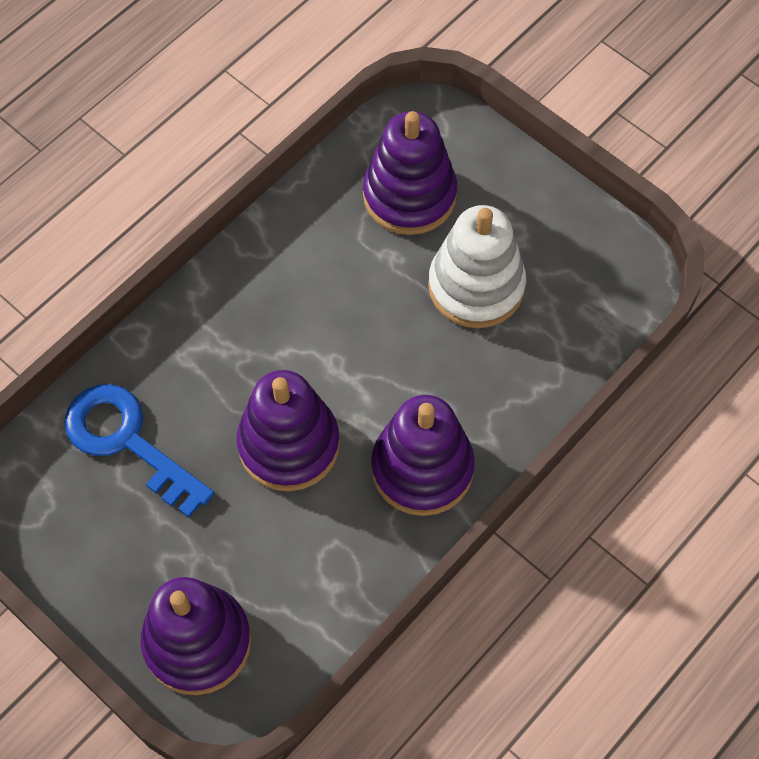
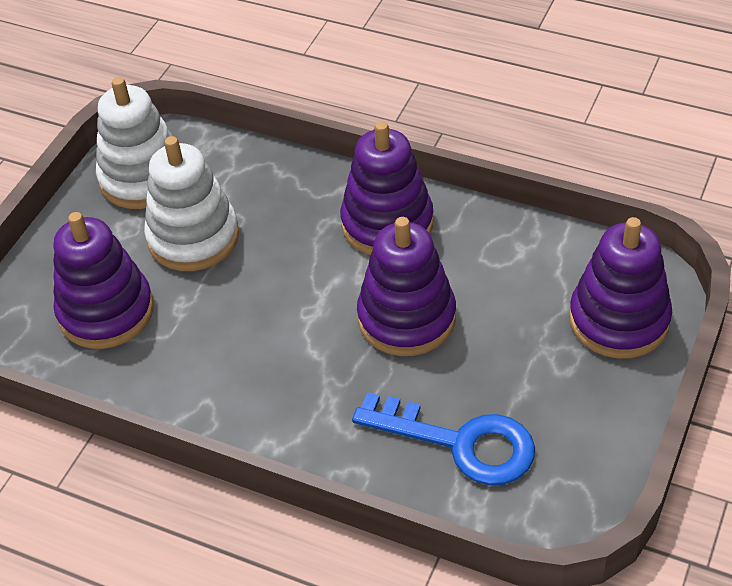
camera: 105 degrees left, 15 degrees down
(127, 441) = (461, 442): blue key -> blue key turned 90 degrees counterclockwise
(580, 260) = (143, 178): none -> white stacking toy

